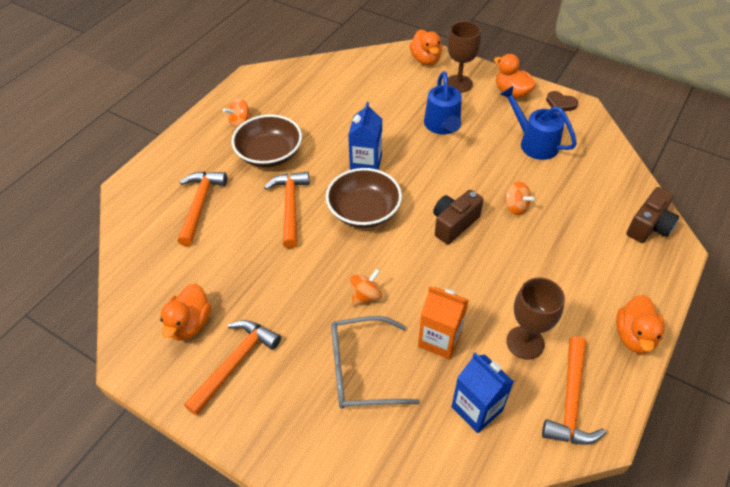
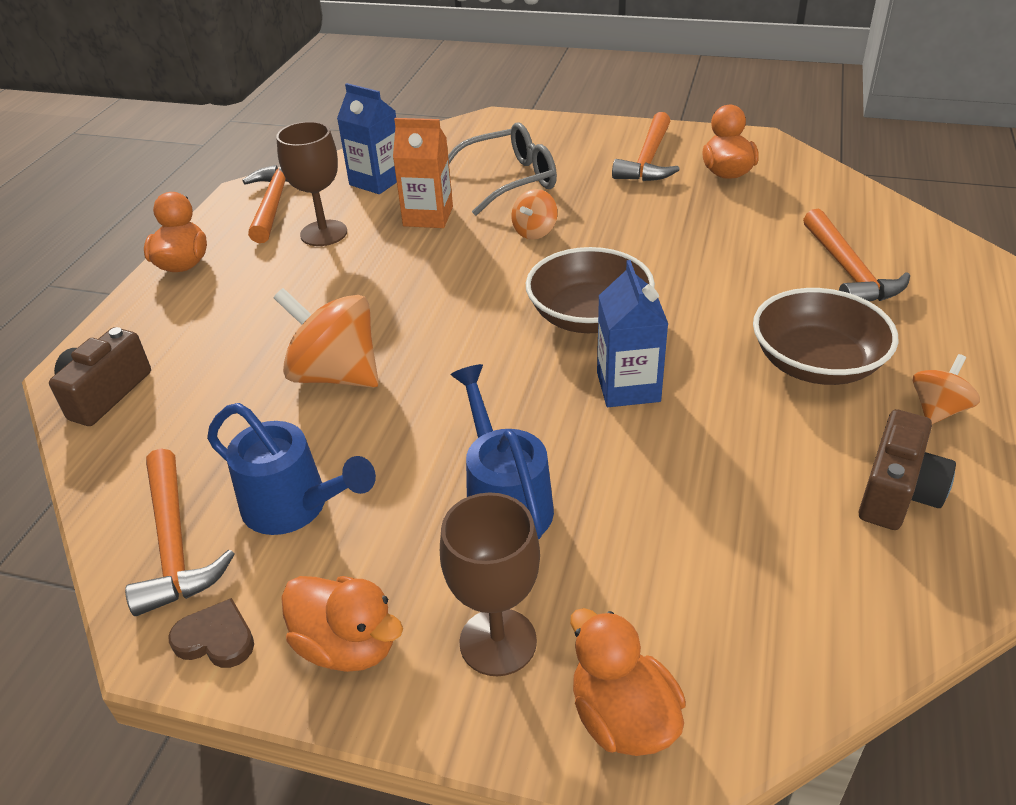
camera: 165 degrees right, 10 degrees down
(290, 206) = (709, 298): orange hammer -> orange hammer (175, 545)
(454, 224) = (437, 329): brown camera -> brown camera (897, 492)
(515, 207) = (336, 374): orange spinning top -> orange spinning top, size x1.86

